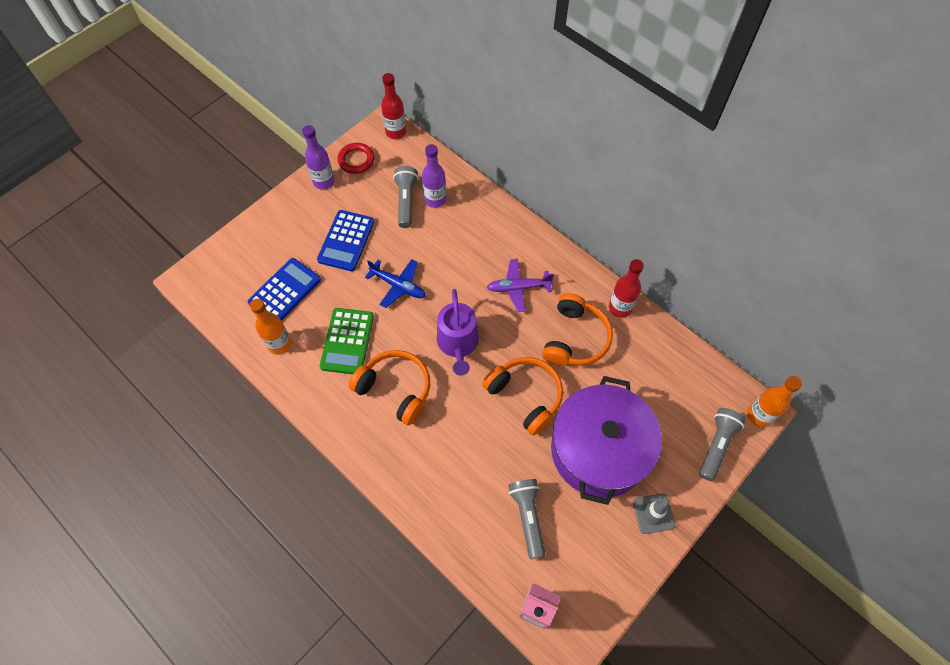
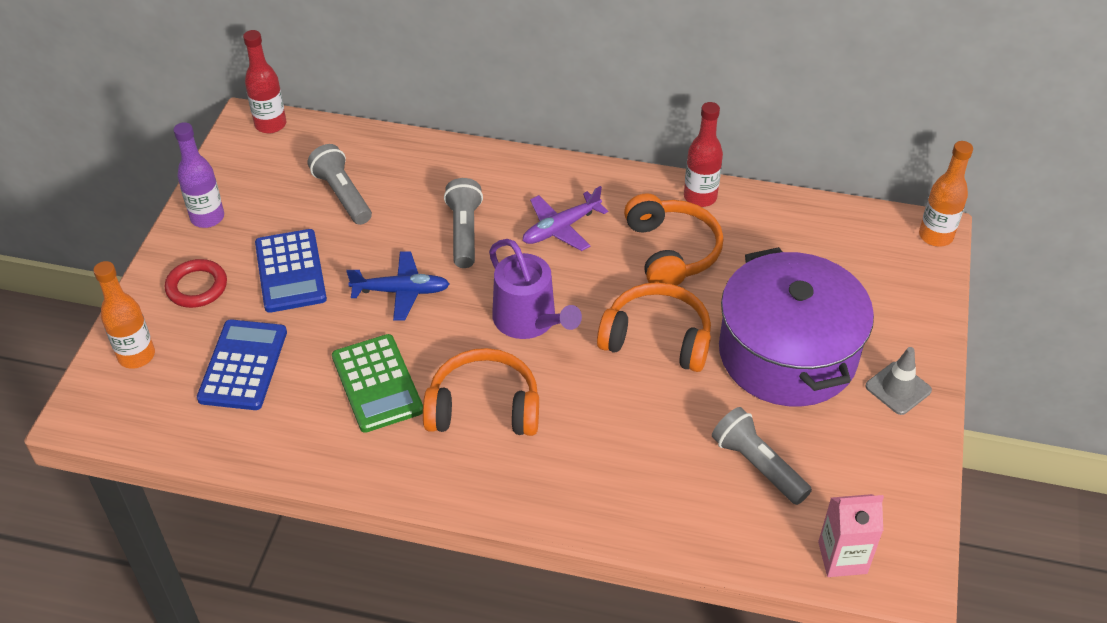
camera: 30 degrees left, 15 degrees down
(279, 344) = (281, 430): orange bottle -> orange bottle (136, 356)
(356, 160) = (237, 176): red ring -> red ring (197, 287)
(435, 200) = (381, 178): purple bottle -> none
(717, 445) = (914, 286): grey flashlight -> grey flashlight (464, 232)

